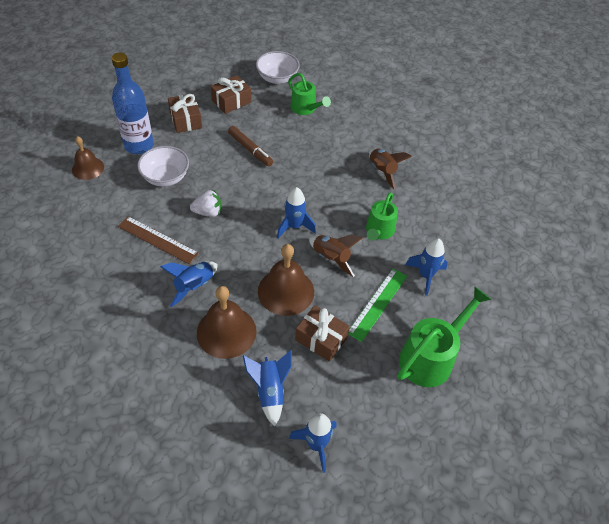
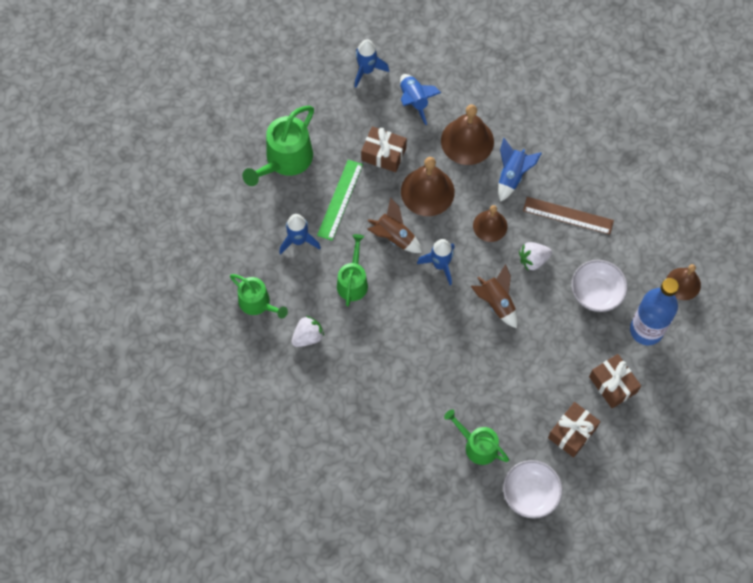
camera: 170 degrees right, 15 degrees up
(235, 247) = (490, 226): none -> brown bell
(250, 149) = (521, 358): brown marker -> none
(382, 171) = (363, 365): brown rocket -> brown rocket (496, 303)
(426, 200) = (308, 337): none -> white strawberry
(469, 233) = (258, 303): none -> green watering can

